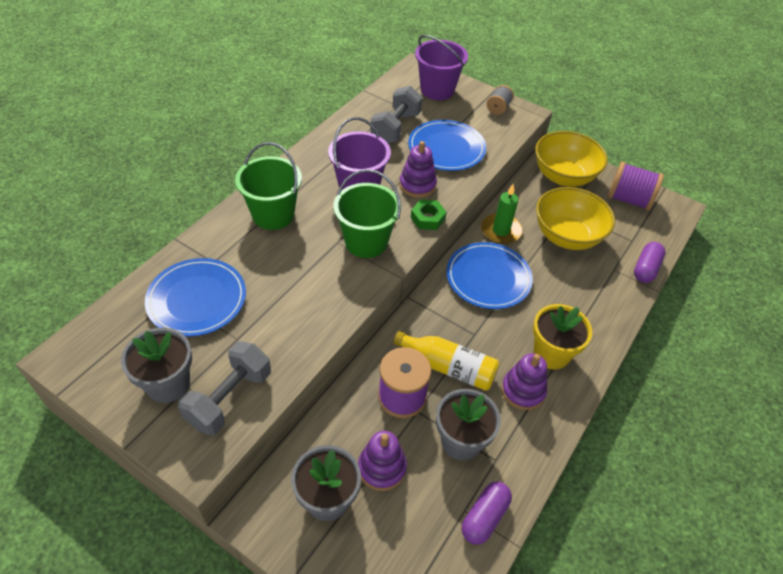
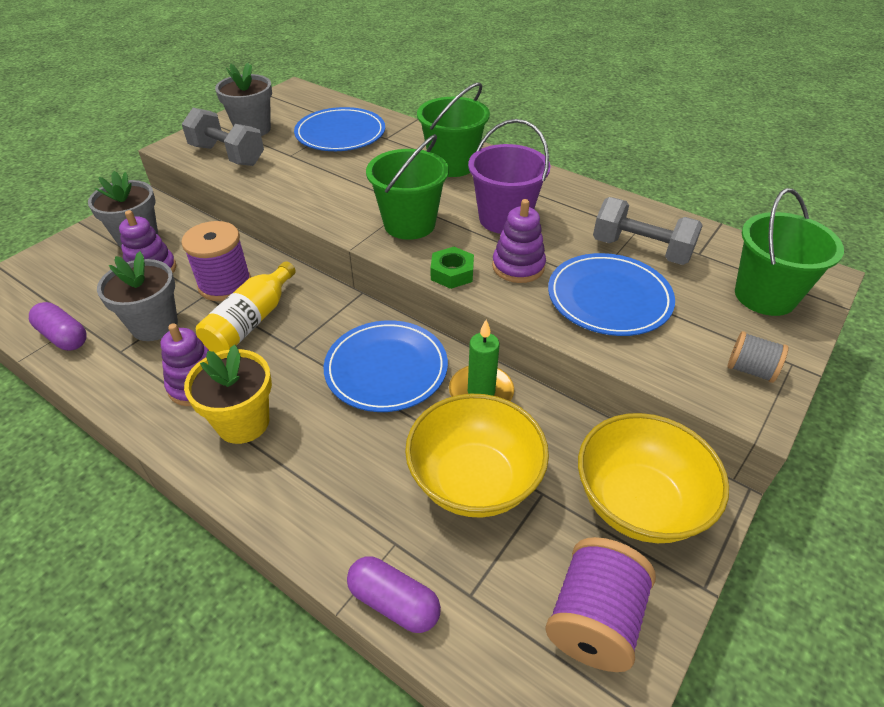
camera: 95 degrees right, 5 degrees down
(437, 90) = (765, 296): purple bucket -> green bucket

